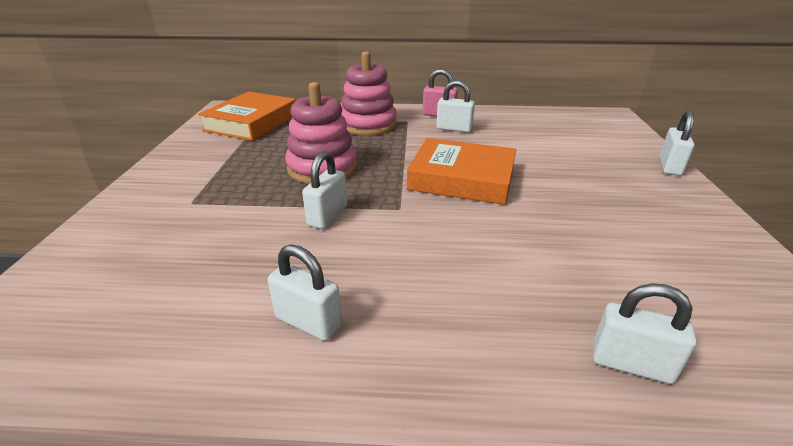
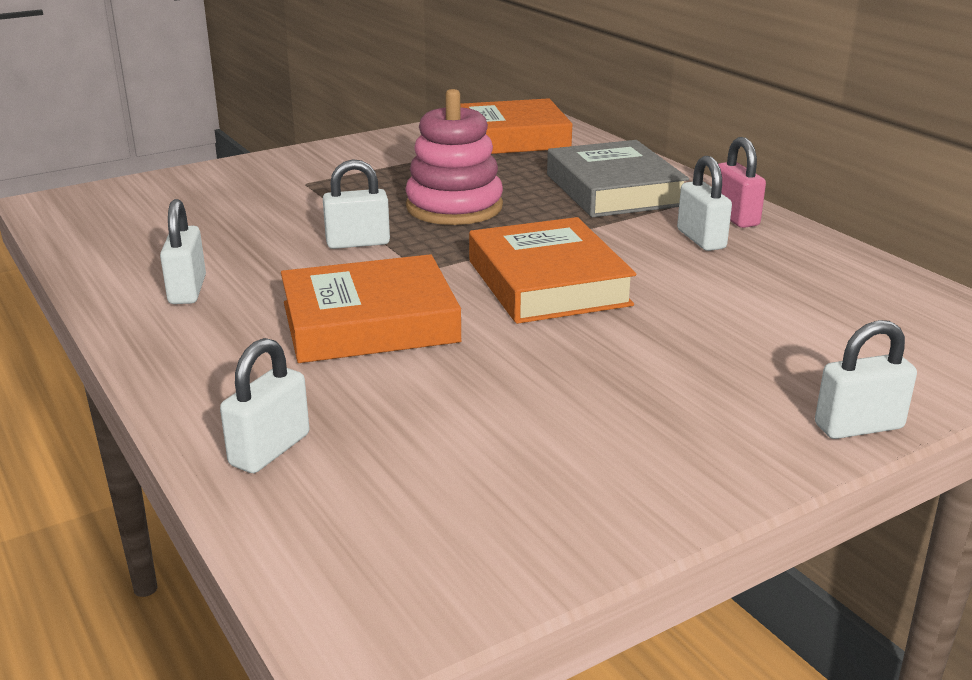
camera: 55 degrees right, 5 degrees down
(368, 125) = (614, 190): pink stacking toy -> grey book
(457, 252) = (369, 322): none -> orange book
(631, 364) = (270, 450): white padlock -> white padlock turned 45 degrees clockwise

